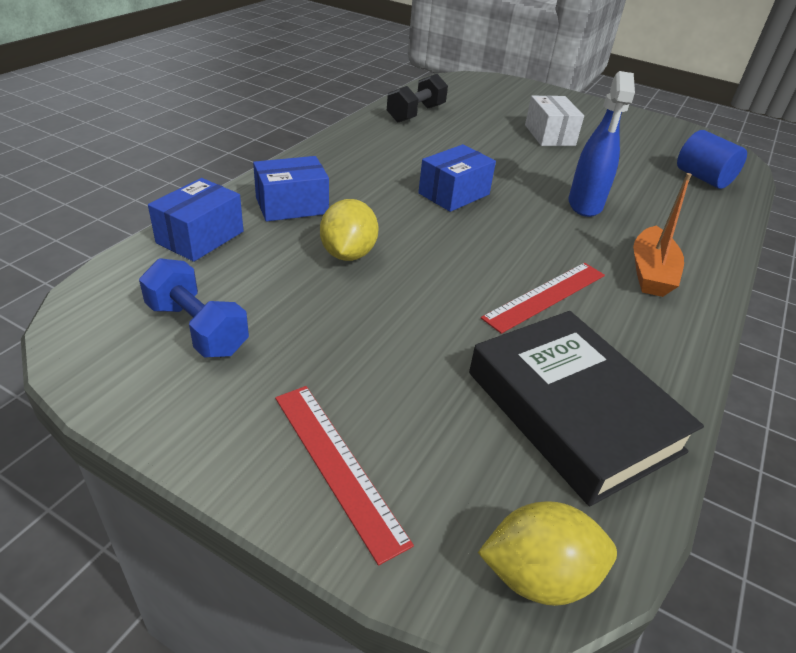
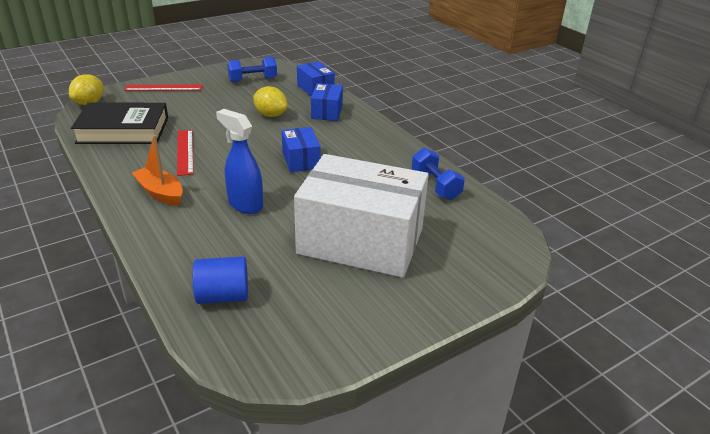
camera: 120 degrees right, 5 degrees down
(416, 114) = (435, 185): black dumbbell -> blue dumbbell
(549, 135) = (360, 241): white box -> white box, size x2.23

